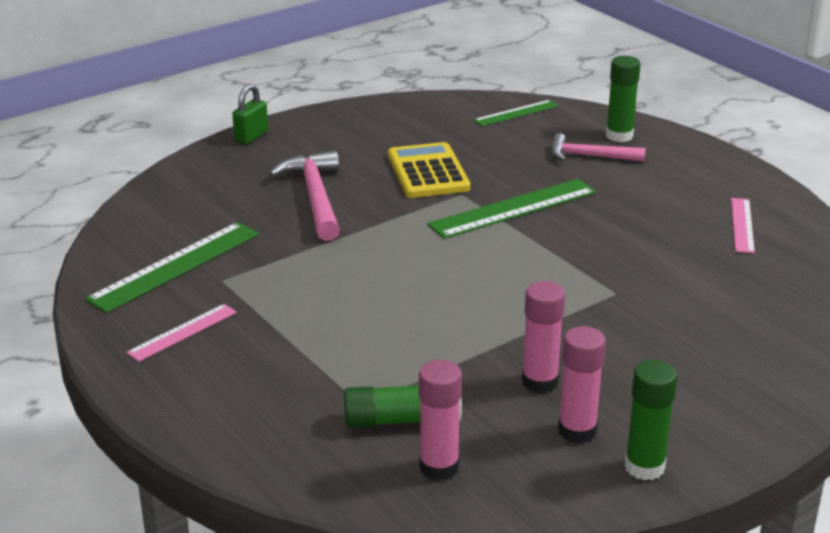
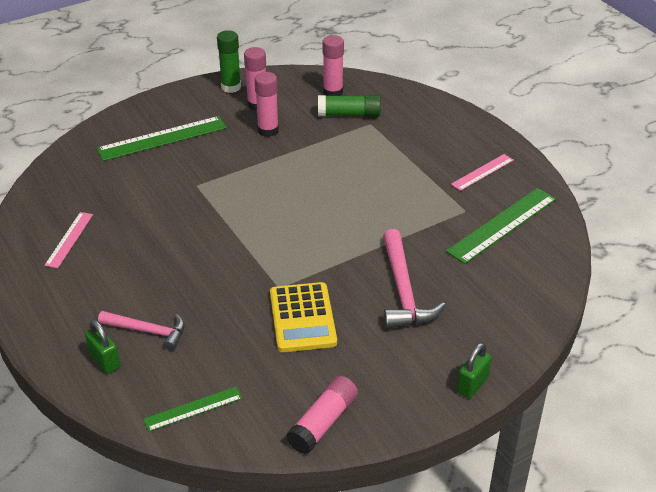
camera: 175 degrees left, 10 degrees up
(394, 111) = (323, 422): none -> pink glue stick
(513, 208) = (240, 267): green ruler -> green ruler (162, 138)
(619, 136) = (105, 361): green glue stick -> green padlock

